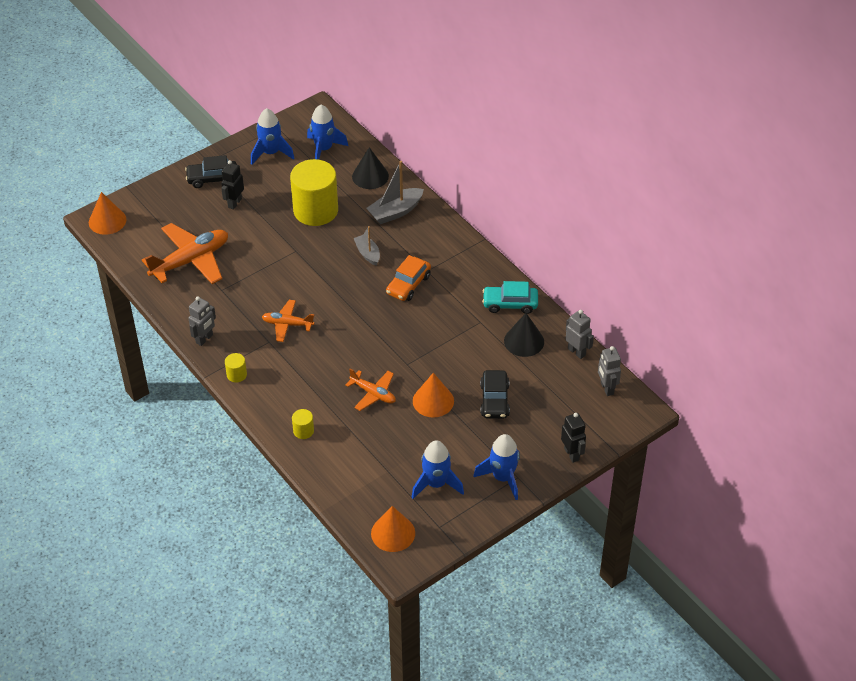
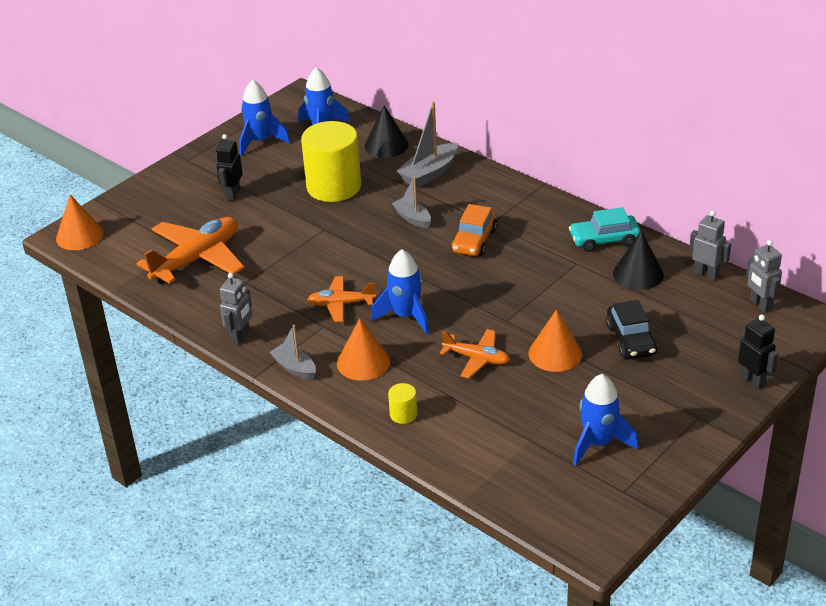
camera: 10 degrees left, 10 degrees down
(212, 179) = (198, 175): black car -> none
(236, 375) = (295, 368): yellow cylinder -> grey boat
(393, 533) = (566, 510): orange cone -> orange cone (363, 362)
(502, 478) = (679, 421): blue rocket -> blue rocket (405, 316)

